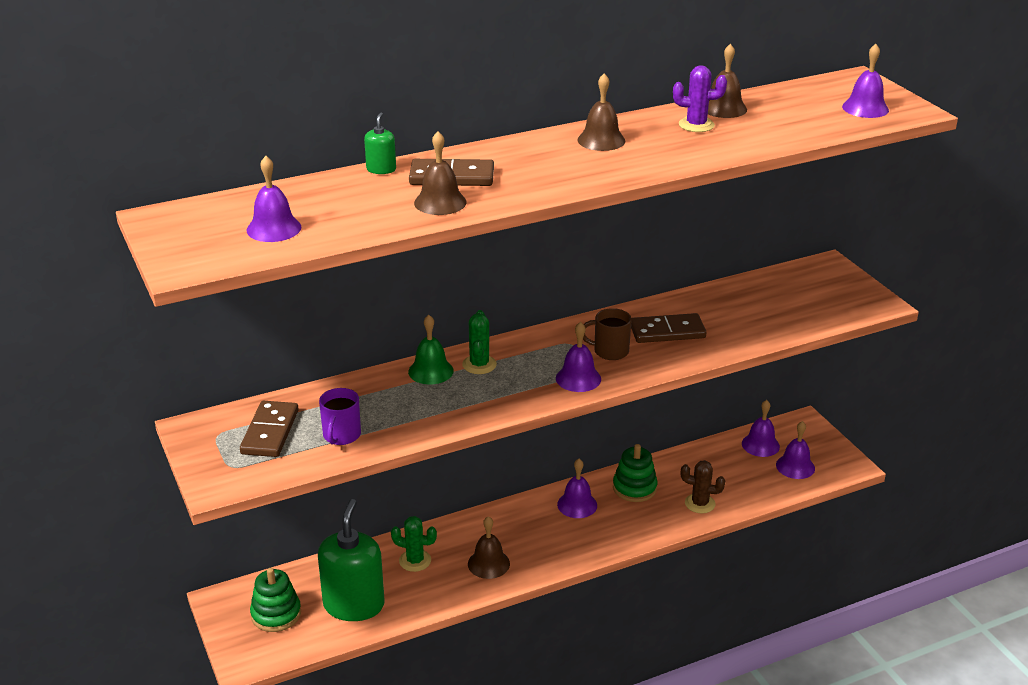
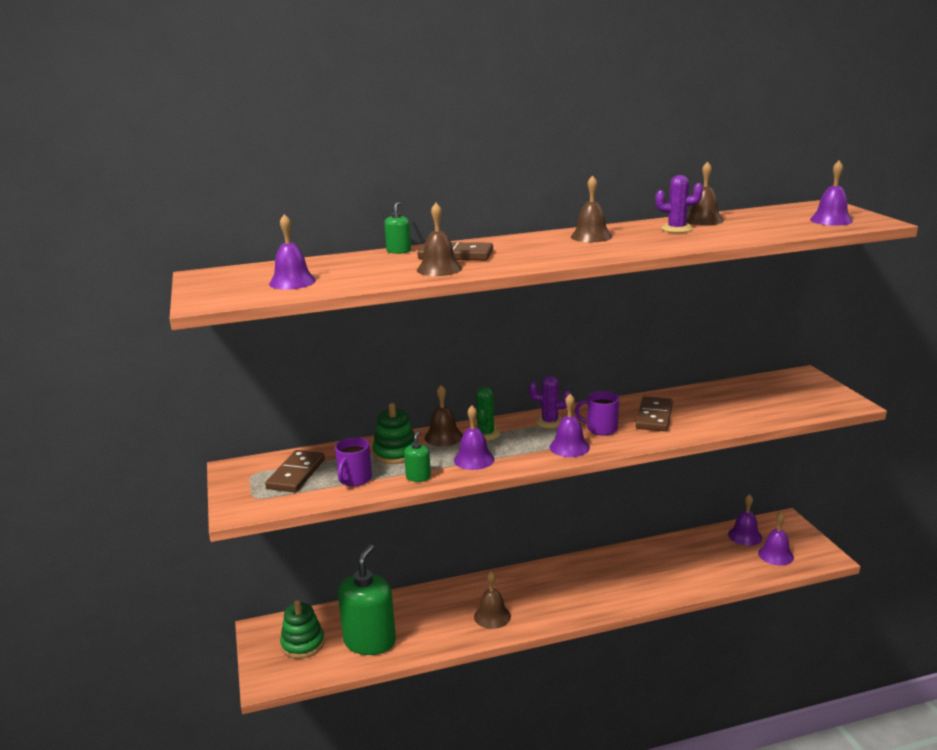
camera: 10 degrees right, 10 degrees down
(414, 428) = (418, 477): none -> green soap dispenser
(415, 560) = (429, 609): green cactus -> none
(431, 371) = (443, 437): green bell -> brown bell
(550, 344) = (550, 422): none -> purple cactus
(577, 505) = (577, 574): purple bell -> purple bell (474, 459)
(610, 351) = (601, 429): brown mug -> purple mug
(634, 488) = (629, 563): green stacking toy -> green stacking toy (395, 453)
(667, 331) = (654, 417): brown domino -> brown domino turned 75 degrees counterclockwise
(700, 503) = (686, 580): brown cactus -> none

